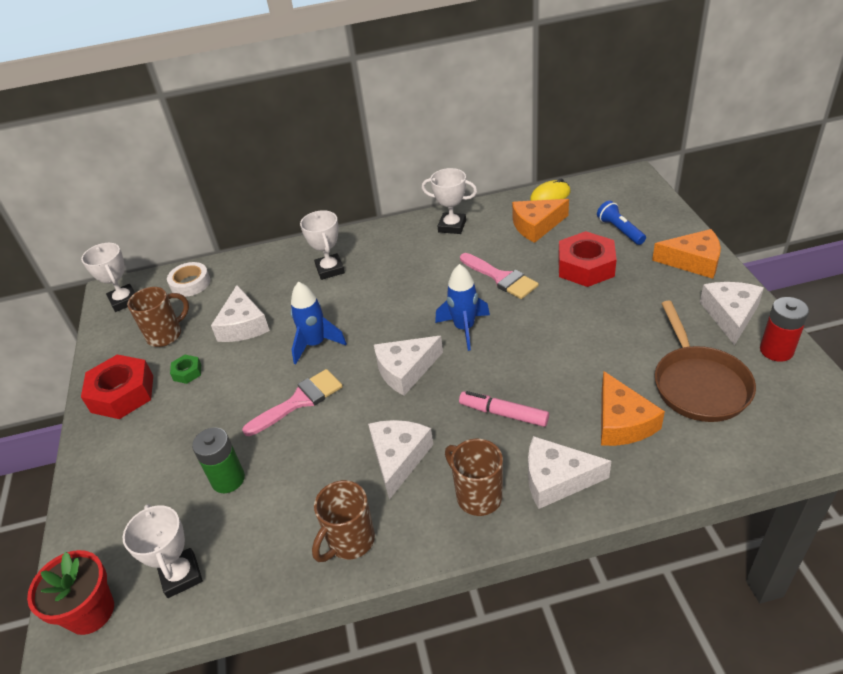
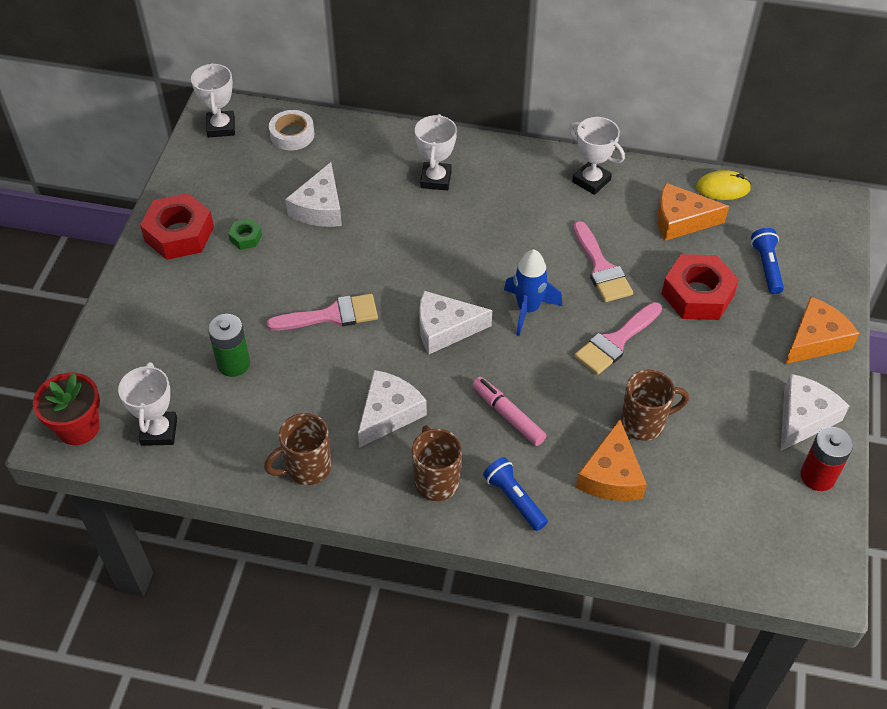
camera: 20 degrees right, 10 degrees up
(166, 335) = (244, 186): brown mug -> brown mug (644, 423)
(315, 344) = (377, 261): blue rocket -> none
(550, 322) = (616, 341): none -> pink brush
(557, 479) = (514, 499): white cheese -> blue flashlight
(693, 261) = (815, 340): orange cheese -> orange cheese turned 75 degrees counterclockwise
(698, 384) = (712, 473): brown pan -> none

